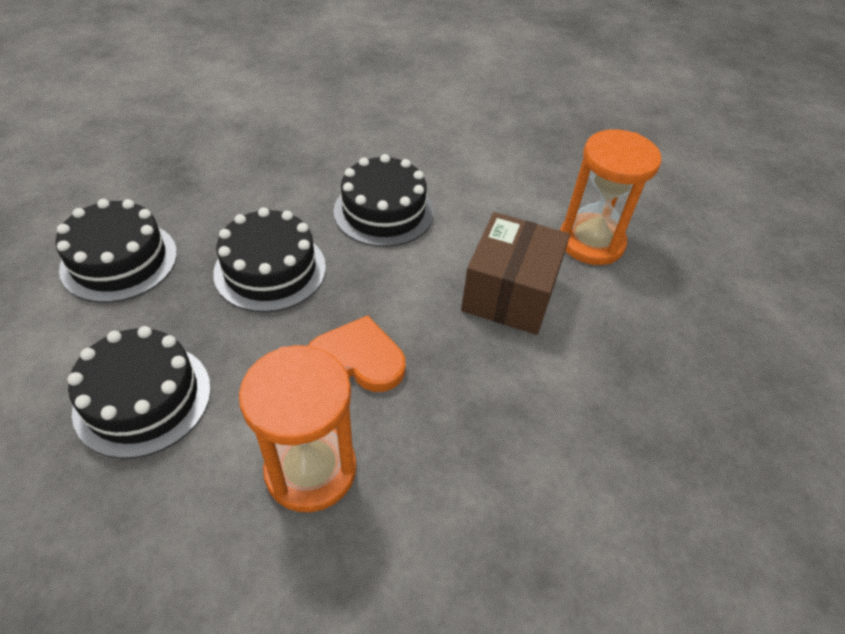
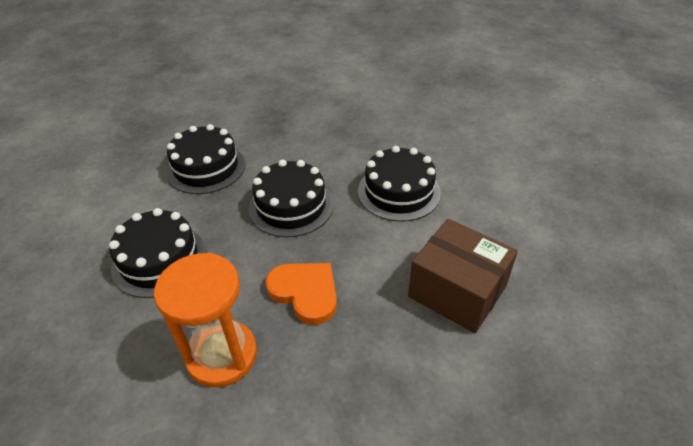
camera: 35 degrees right, 5 degrees down
(509, 293) = (457, 291): brown box -> brown box turned 75 degrees clockwise
(591, 242) = (562, 277): orange hourglass -> none

